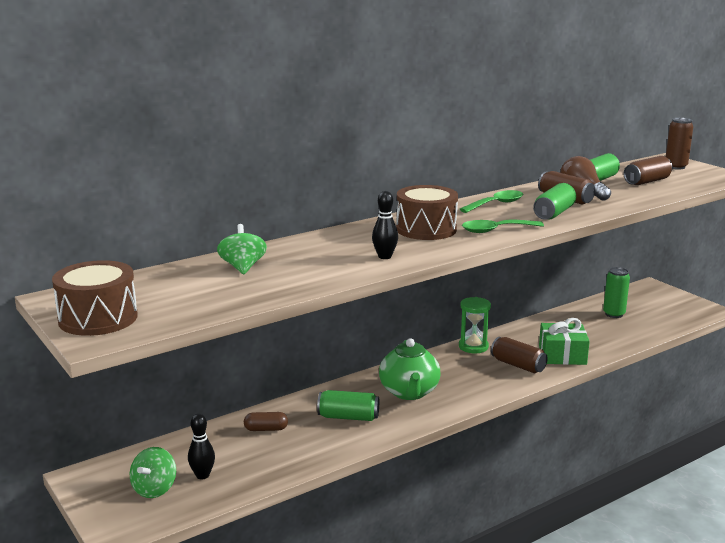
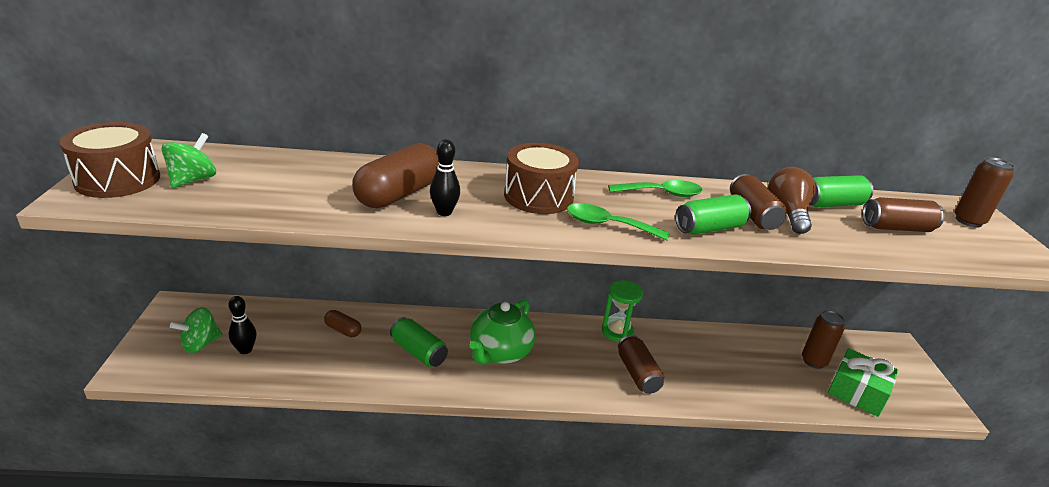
camera: 30 degrees right, 10 degrees up
(243, 267) = (309, 174): green spinning top -> green spinning top (193, 180)
(333, 257) = (399, 194): none -> brown capsule
(562, 355) = (698, 384): green gift -> green gift (857, 392)
(614, 314) = (813, 361): green can -> brown can

